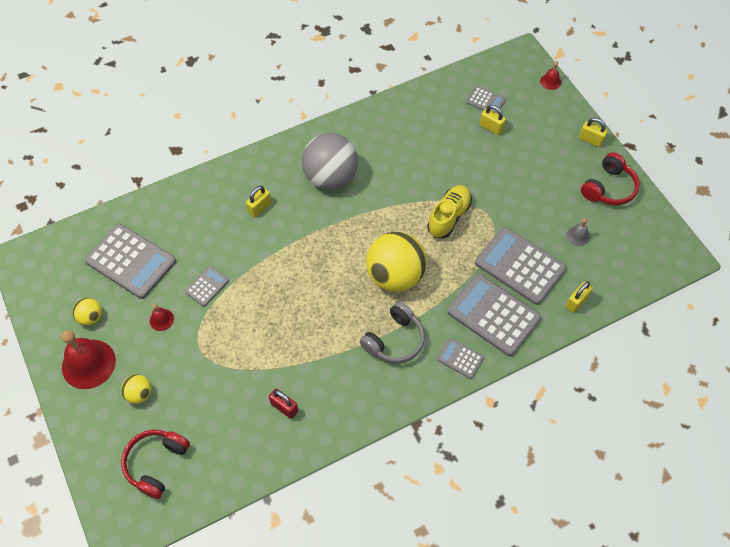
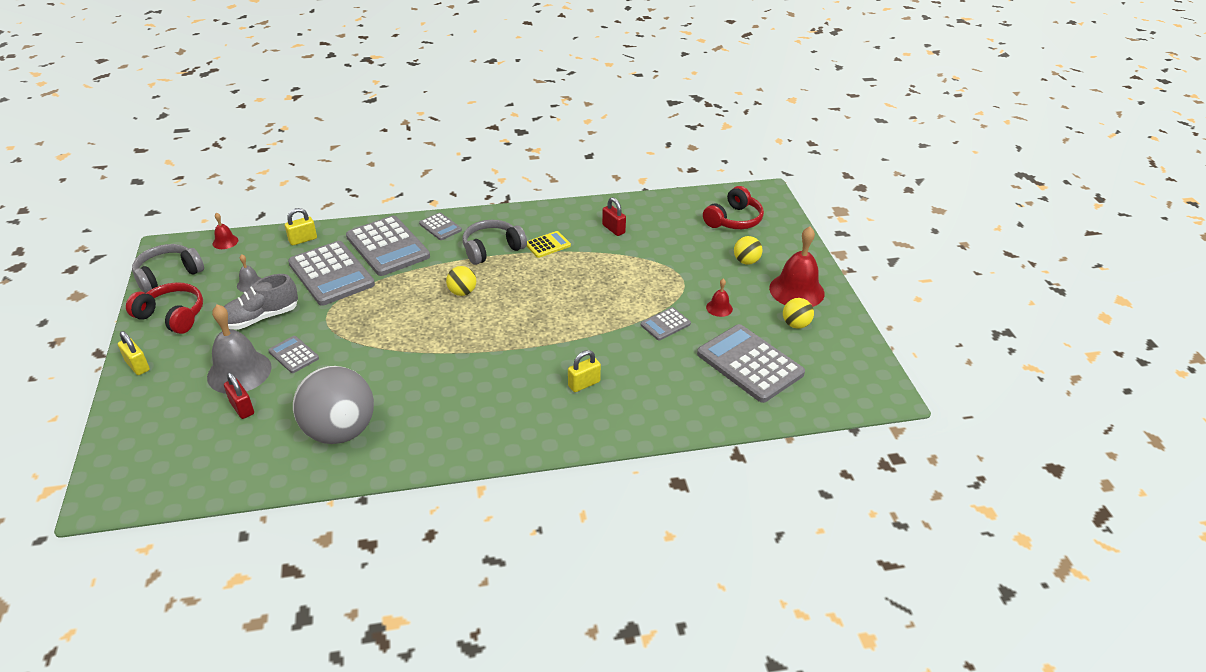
camera: 165 degrees left, 20 degrees down
(330, 177) = (482, 397): grey ball -> grey ball (340, 431)
(343, 362) = (548, 245): none -> yellow calculator
(395, 276) = (462, 292): yellow ball -> yellow ball, size x0.46
(449, 217) = (370, 328): yellow shoe -> none
(485, 101) = (218, 443): grey calculator -> grey calculator (293, 355)
(491, 127) = (242, 408): yellow padlock -> red padlock
(516, 153) = (239, 372): none -> grey bell
(540, 204) = (261, 318): none -> grey shoe
(550, 81) = (107, 448): red bell -> red bell (225, 242)
(609, 188) = (172, 316): red headphones -> red headphones turned 60 degrees clockwise
(652, 227) = (168, 275): none -> grey headphones

